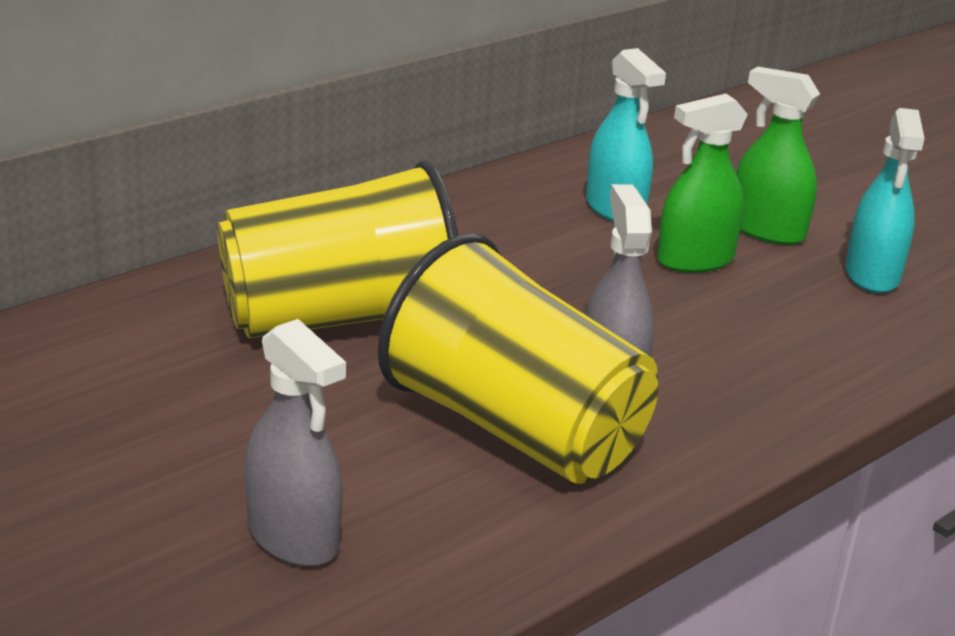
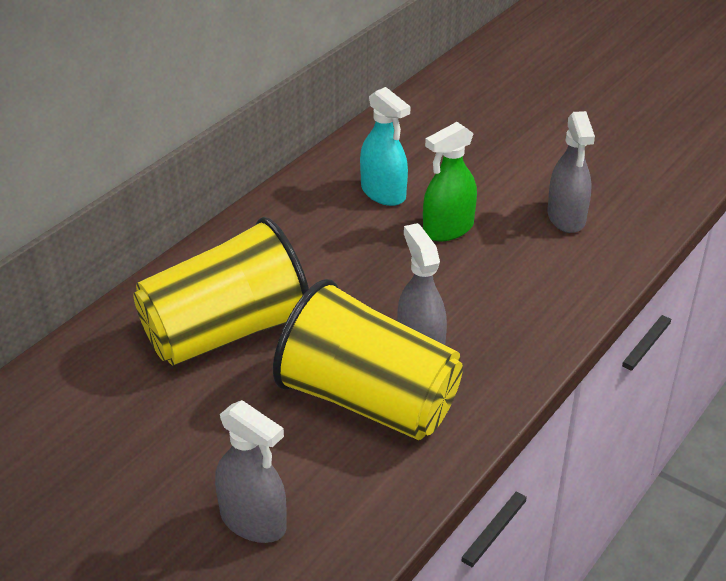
camera: 10 degrees left, 10 degrees up
(766, 231) = (489, 192): green spray bottle -> none
(872, 275) = (566, 217): turquoise spray bottle -> grey spray bottle

